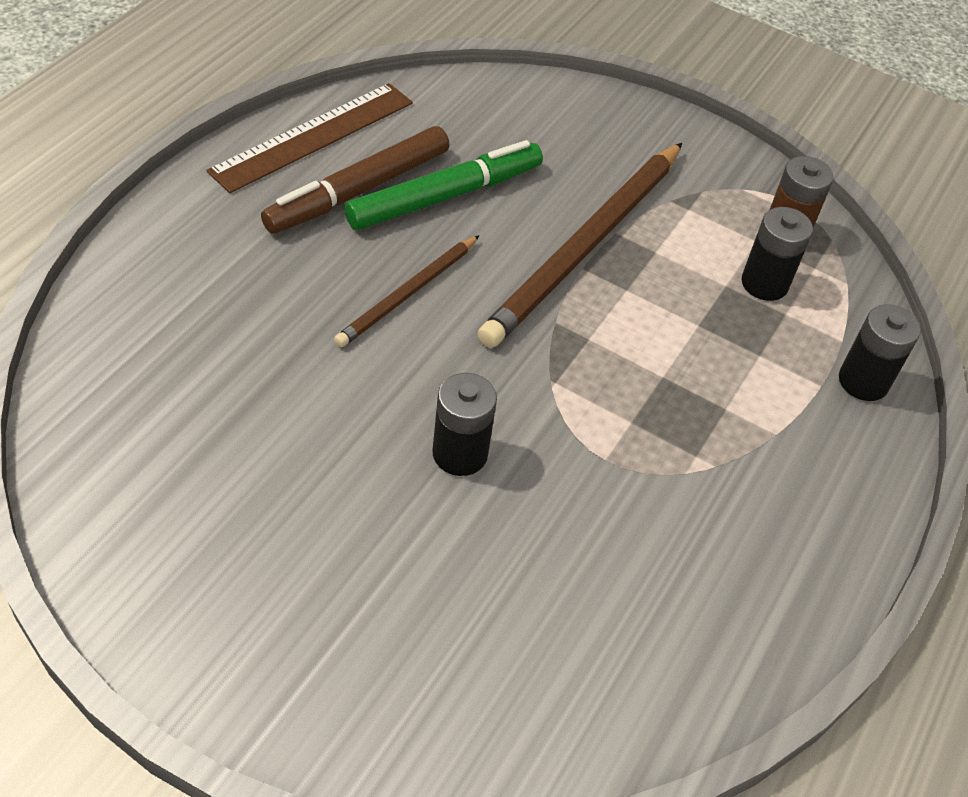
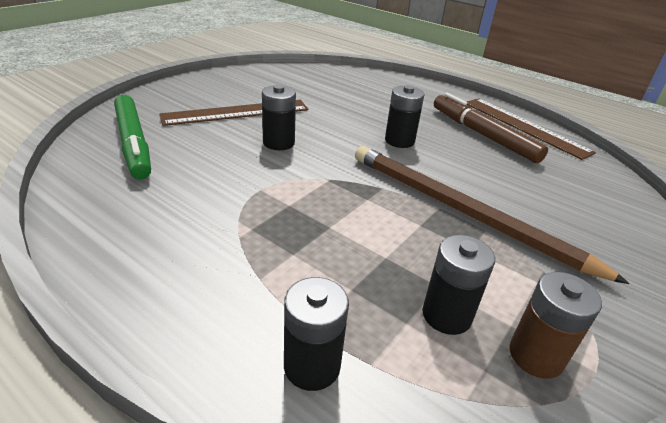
camera: 100 degrees right, 15 degrees down
(351, 539) = (236, 112): none -> brown ruler
(407, 294) = (399, 141): brown pencil -> black battery
(444, 196) = (492, 161): green marker -> green marker (134, 143)

